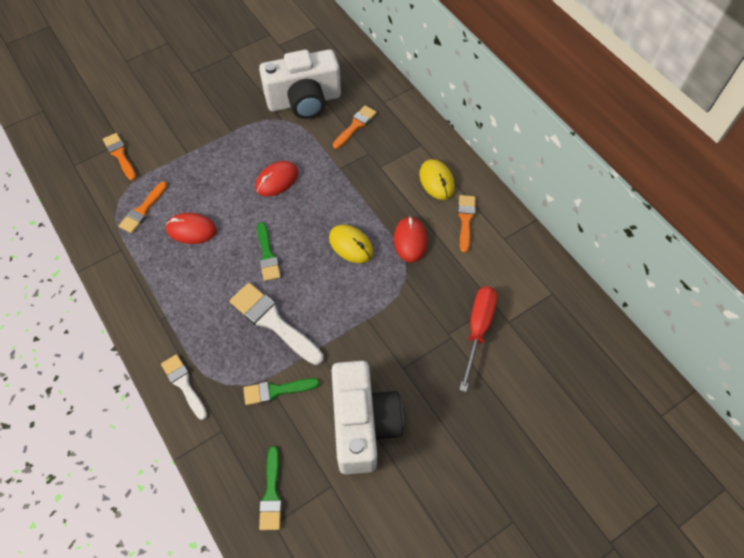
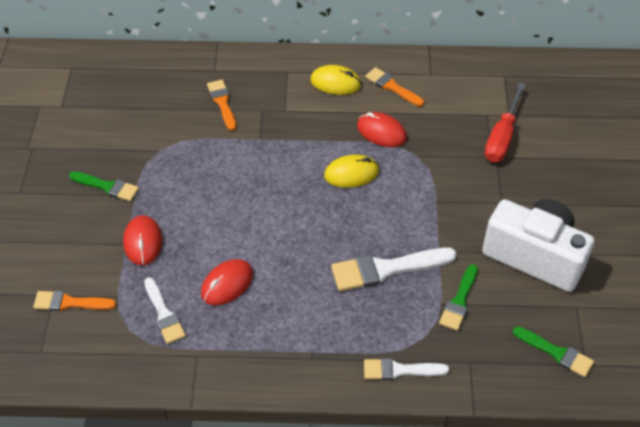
camera: 55 degrees left, 10 degrees down
(143, 210) = (164, 314): orange brush -> white brush
(267, 255) = (309, 238): green brush -> green brush (107, 186)
(277, 180) = (230, 190): red mouse -> red mouse (143, 242)
(304, 101) = (154, 123): white camera -> none
(477, 330) = (502, 137): red screwdriver -> red screwdriver turned 120 degrees counterclockwise

